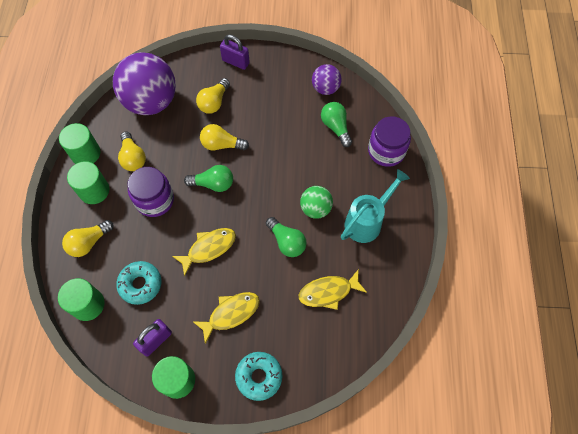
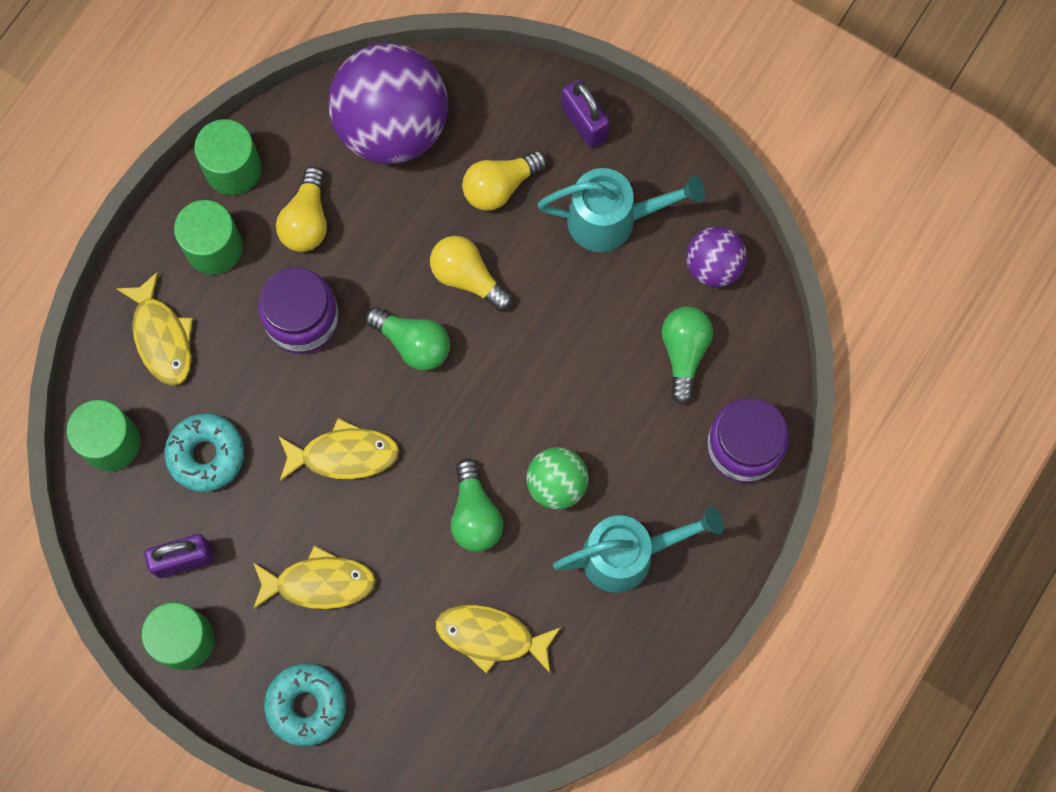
camera: 30 degrees right, 10 degrees up
(89, 242) = (162, 337): yellow light bulb -> yellow fish
(271, 92) = (612, 220): none -> turquoise watering can

